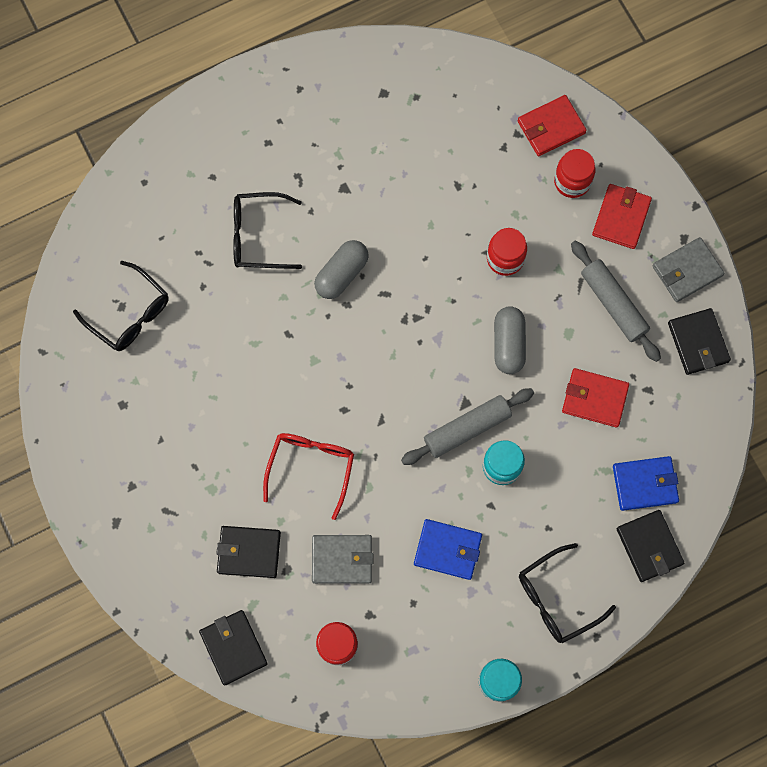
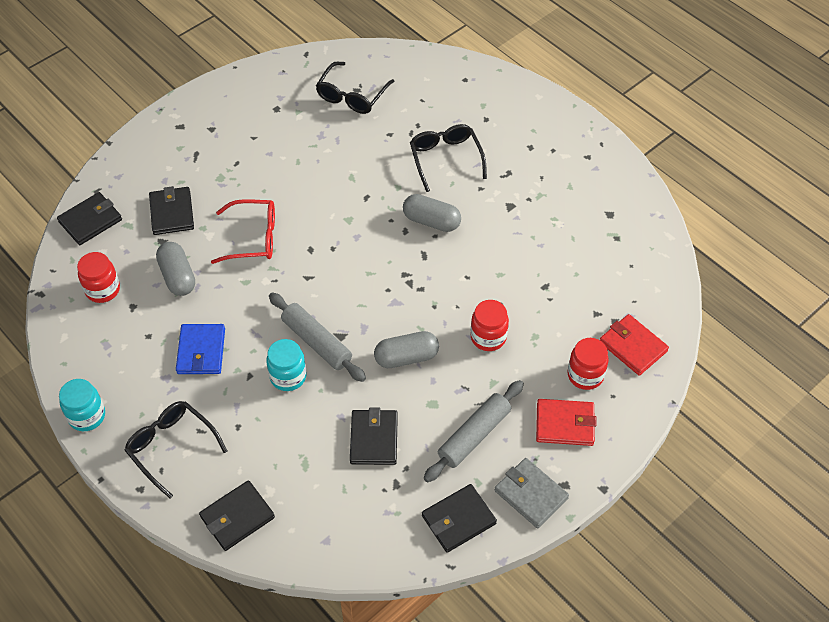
camera: 75 degrees right, 20 degrees down
(342, 559) = (177, 276): grey wallet -> grey capsule
(594, 398) = (374, 439): red wallet -> black wallet
(645, 484) = (299, 500): blue wallet -> none

